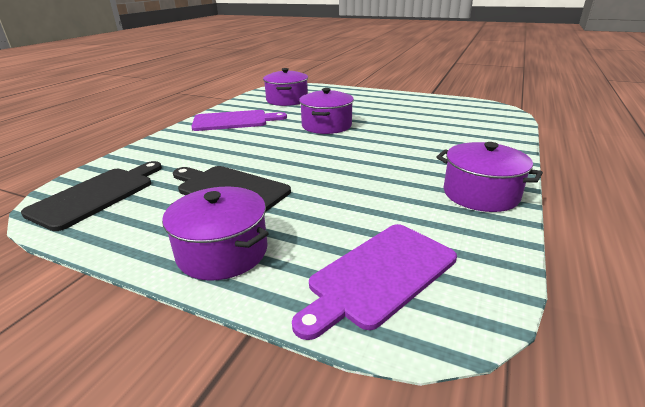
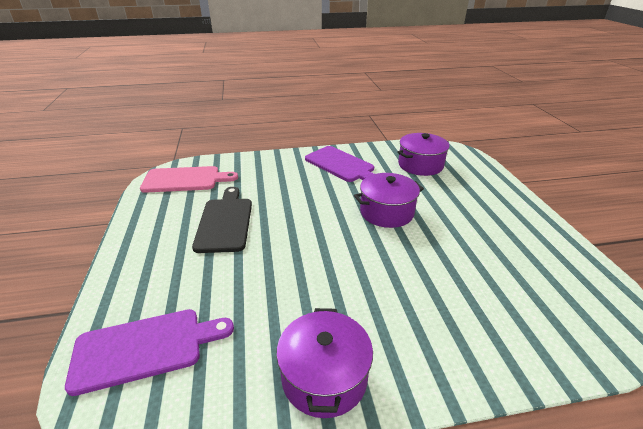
camera: 55 degrees right, 5 degrees up
(97, 195) = (185, 180): black cutting board -> pink cutting board
(222, 252) = (145, 259): purple pot -> none
(379, 275) = (145, 348): purple cutting board -> purple cutting board turned 150 degrees clockwise

